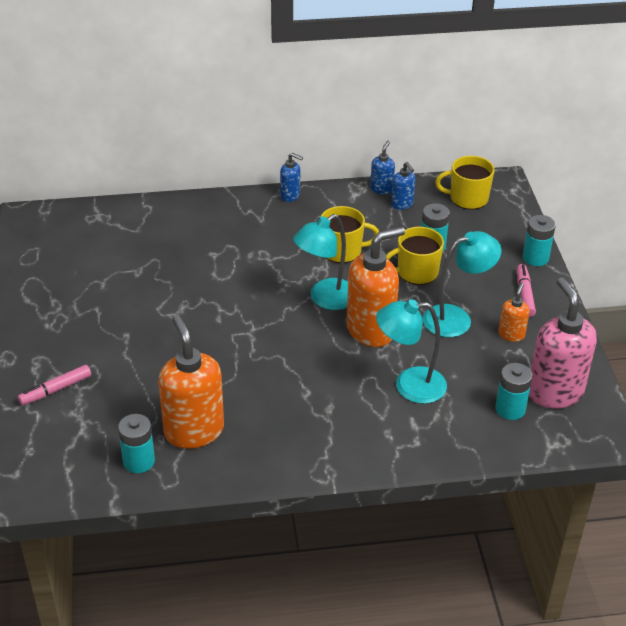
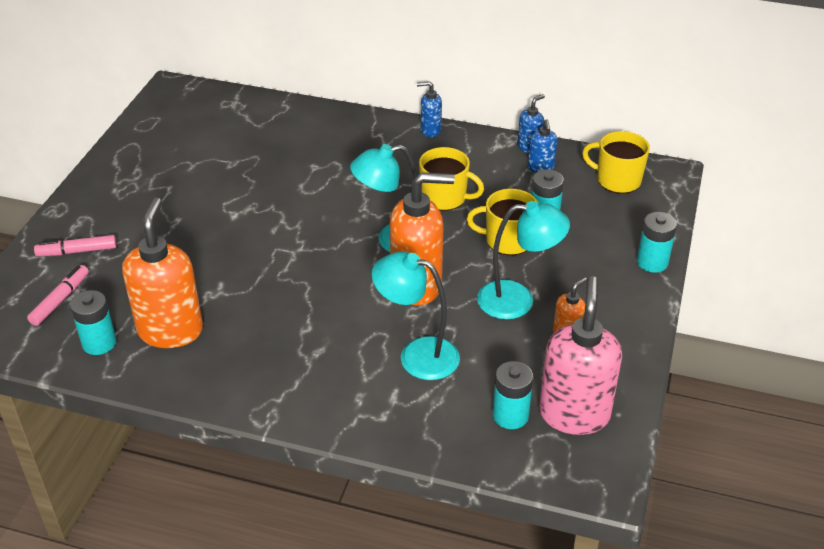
camera: 25 degrees right, 0 degrees up
(290, 196) = (430, 130): blue soap dispenser -> blue soap dispenser turned 135 degrees clockwise
(524, 294) = (612, 297): pink marker -> pink marker (60, 300)

